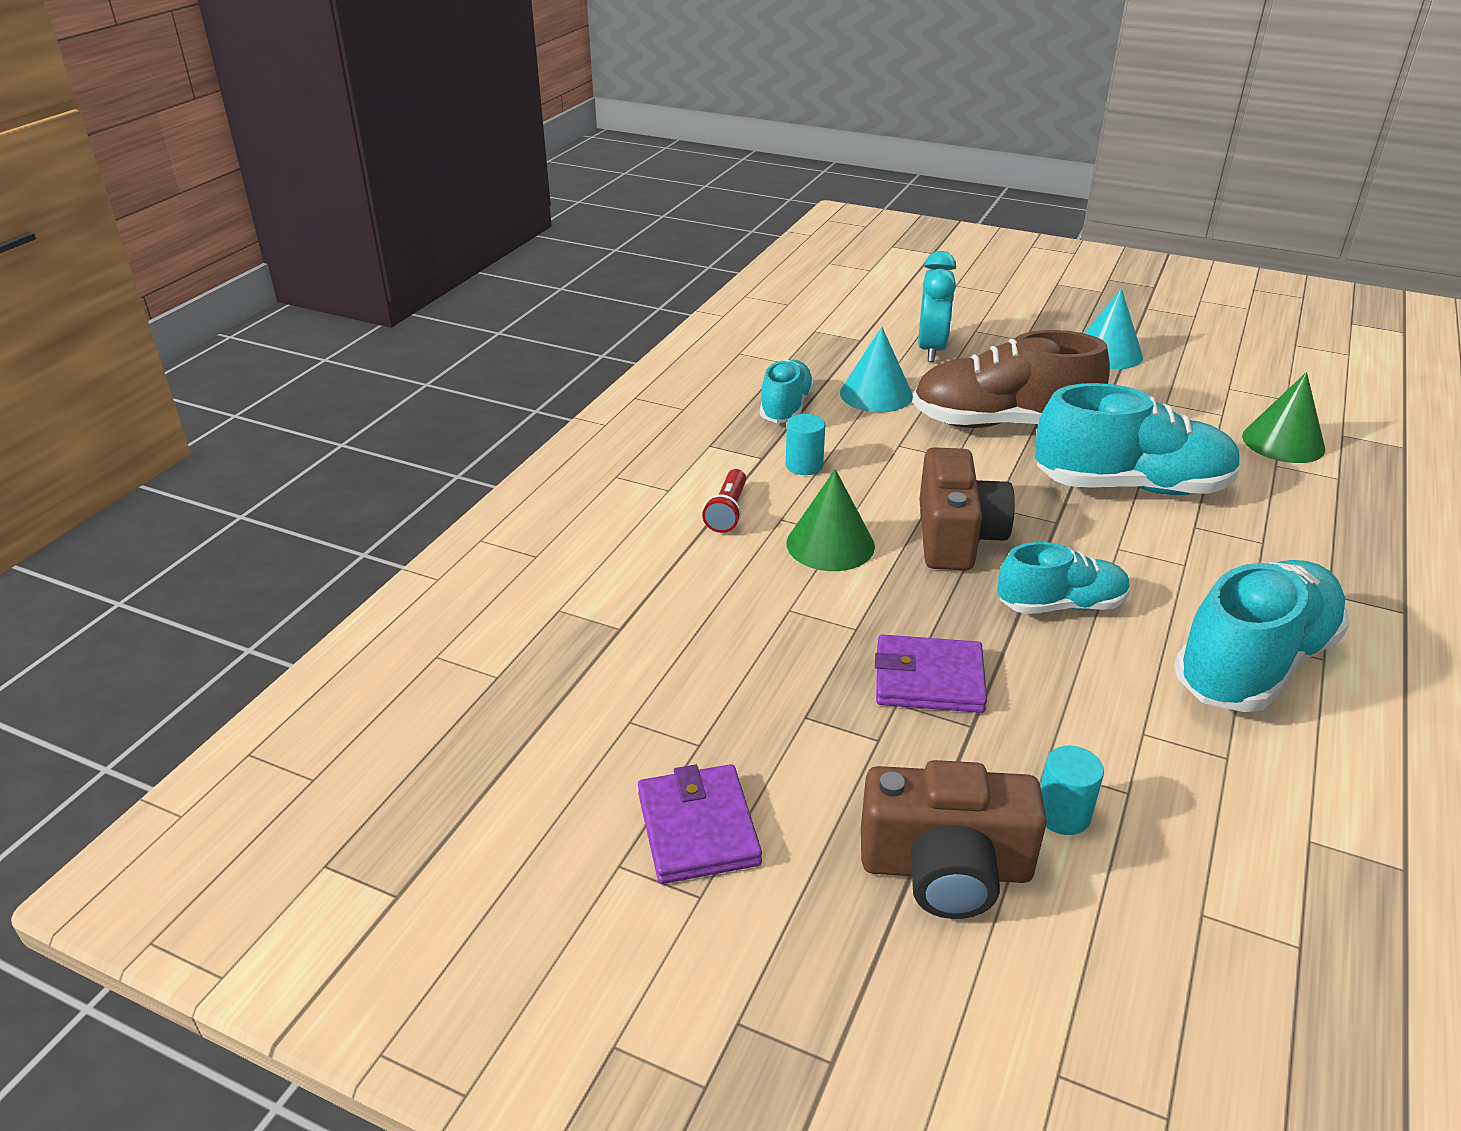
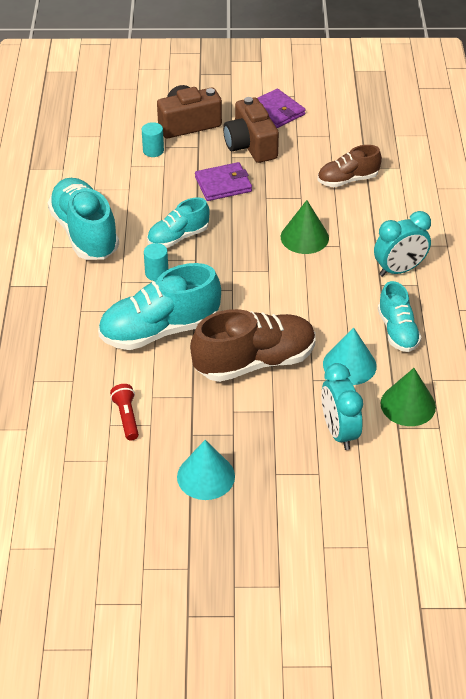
camera: 155 degrees right, 10 degrees up
(677, 614) = (347, 180): none -> brown shoe
(719, 465) = (399, 270): none -> turquoise clock
(728, 512) = (369, 240): red flashlight -> red flashlight (126, 417)
(804, 465) = (353, 285): turquoise cylinder -> turquoise cylinder (156, 273)
(956, 536) = (244, 262): brown camera -> brown camera (250, 145)
(1253, 664) = (85, 233): turquoise shoe -> turquoise shoe turned 135 degrees clockwise
(1283, 442) = (67, 405): green cone -> green cone (408, 405)

